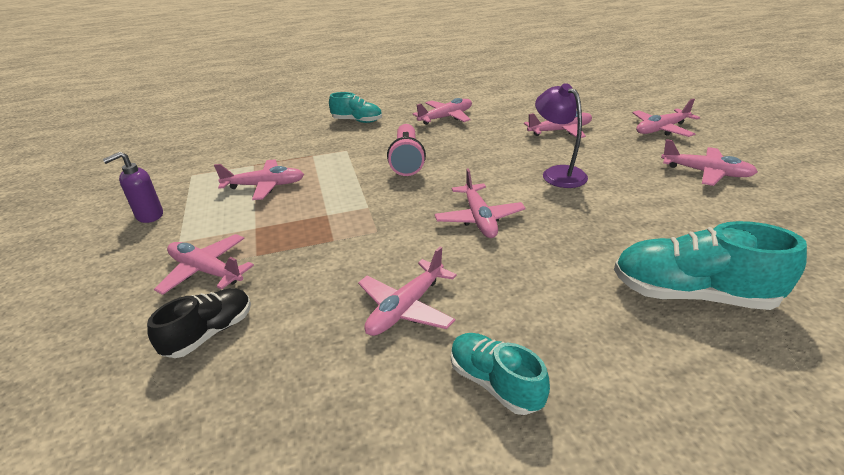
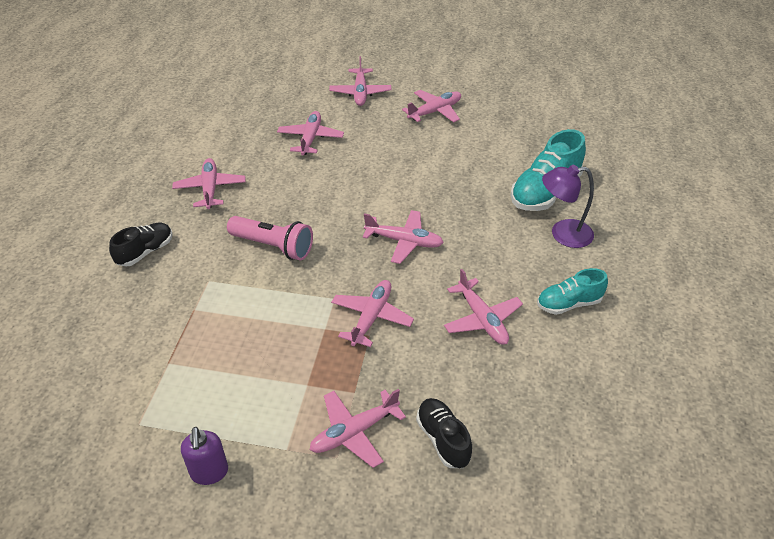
camera: 65 degrees left, 10 degrees up
(265, 186) = (229, 362): pink plane -> pink plane (371, 317)
(357, 121) = (145, 252): turquoise shoe -> black shoe
(558, 173) = (376, 174): purple lamp -> purple lamp (563, 234)

